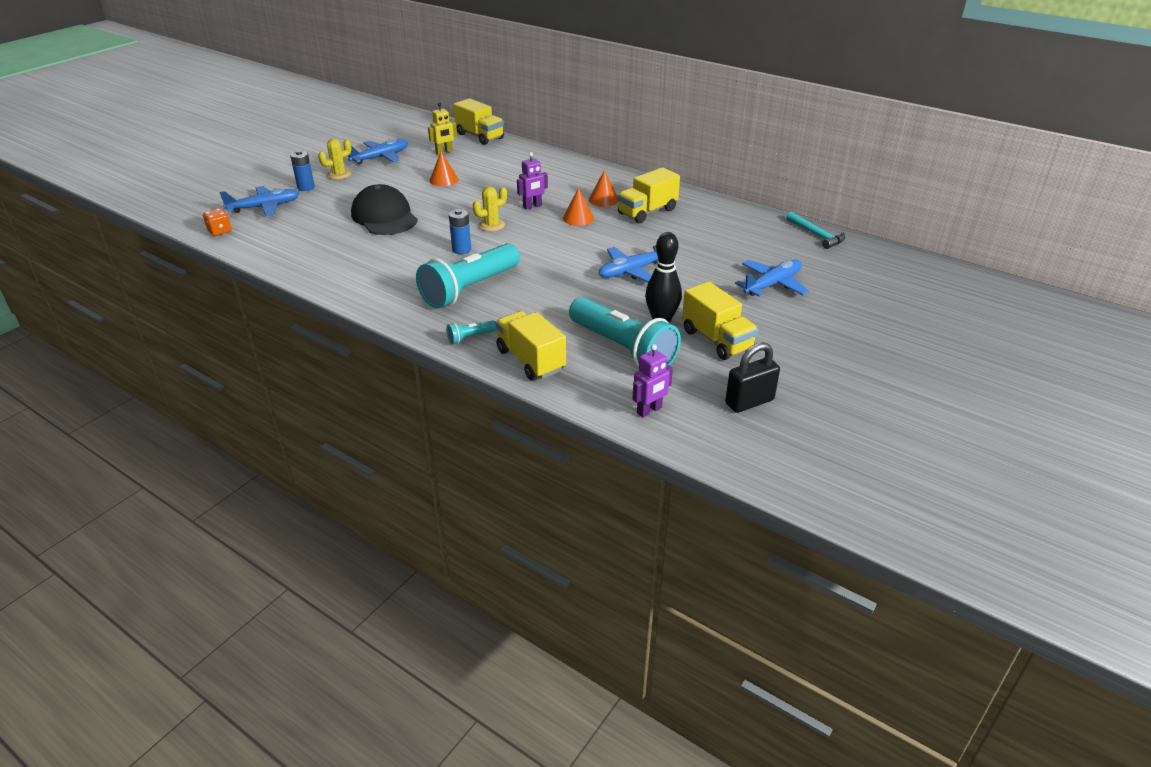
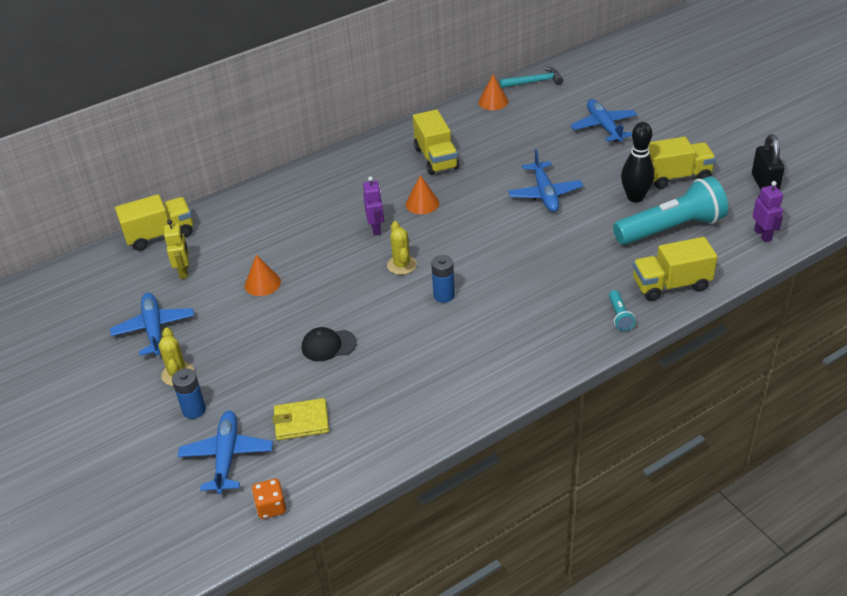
camera: 65 degrees left, 5 degrees up
(302, 224) = (301, 421): none -> yellow wallet
(384, 217) = (328, 345): black cap -> black cap, size x0.55
(469, 289) = (529, 303): turquoise flashlight -> none
(603, 199) = (392, 179): orange cone -> orange cone (493, 101)

